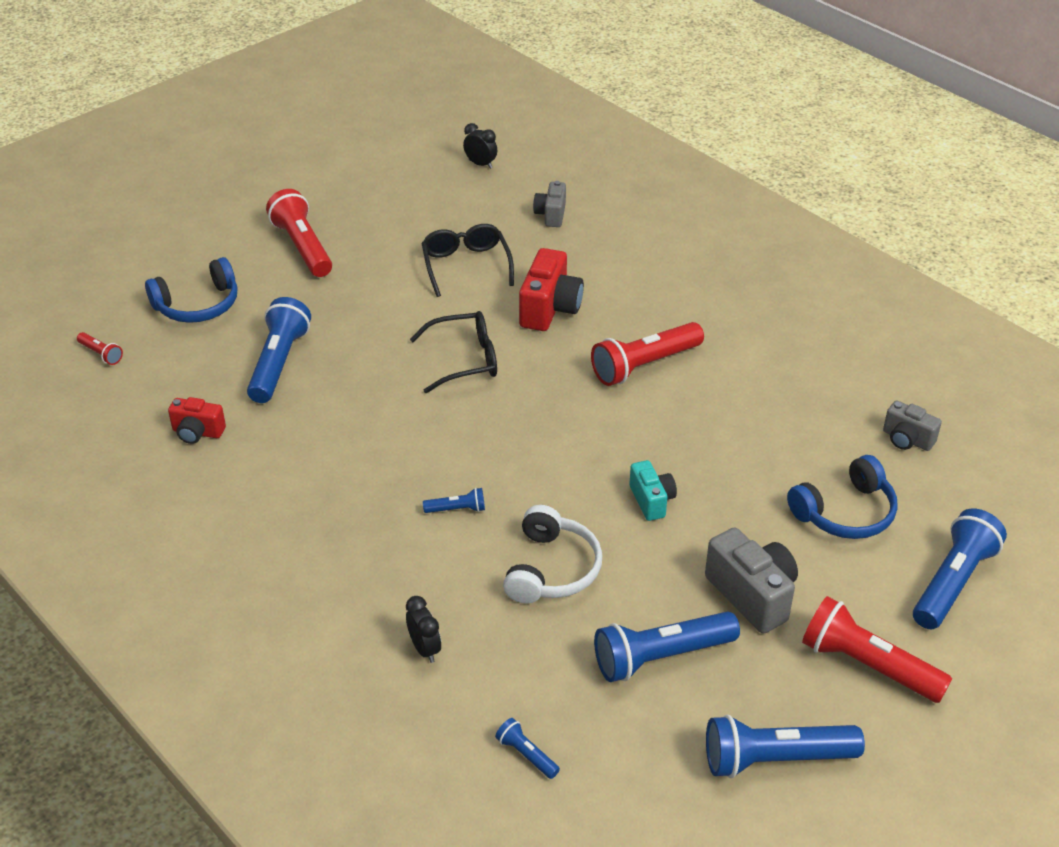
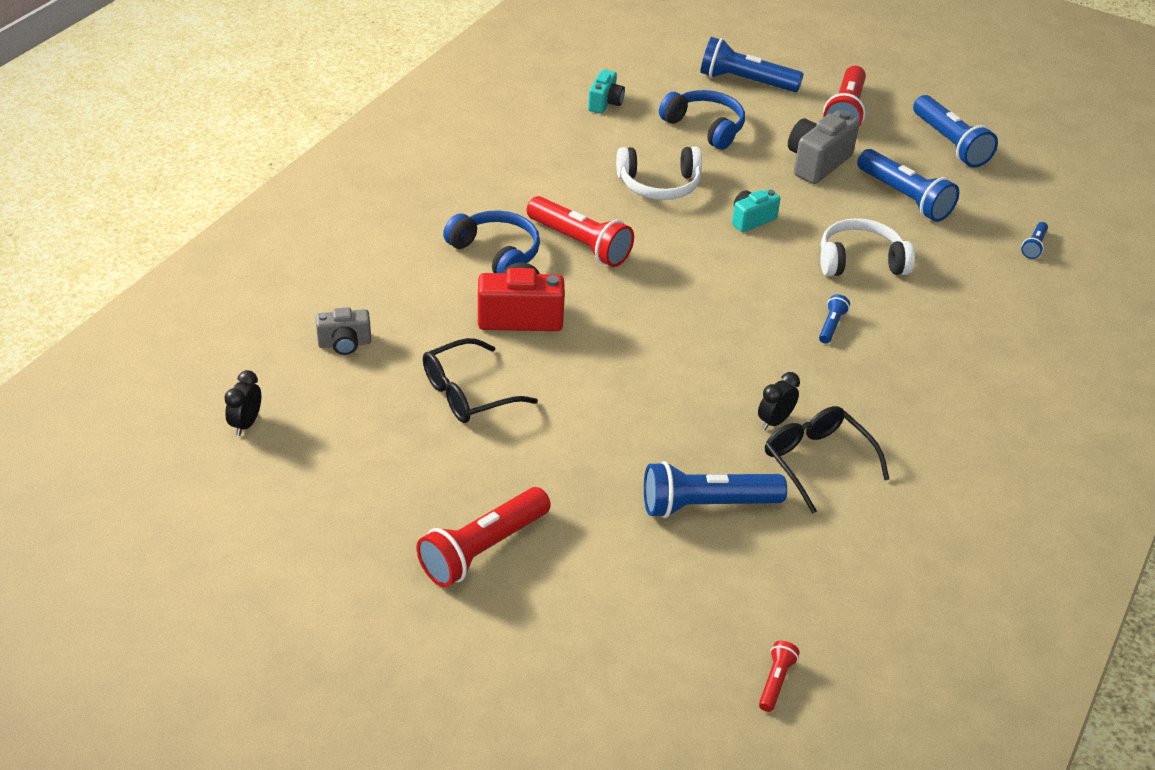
camera: 110 degrees left, 0 degrees up
(197, 432) = (847, 538): red camera -> none
(198, 305) = (640, 617): blue headphones -> blue headphones (496, 254)
(425, 649) = (986, 313): black clock -> black clock (774, 421)
(457, 509) = (831, 325): blue flashlight -> blue flashlight turned 45 degrees clockwise
(465, 360) = (629, 361): black glasses -> black glasses (816, 461)
(733, 444) = (659, 185): none -> white headphones
(907, 439) = (605, 103): grey camera -> turquoise camera

